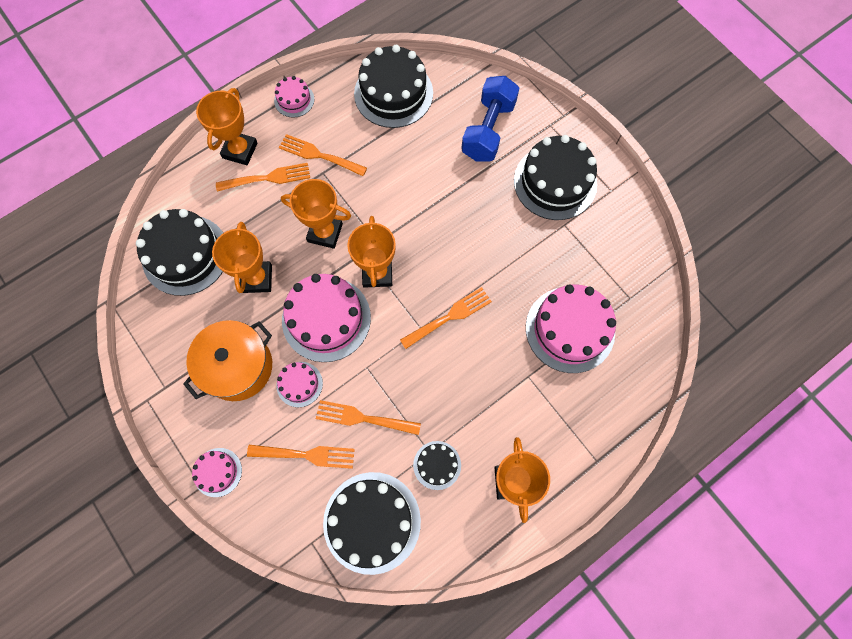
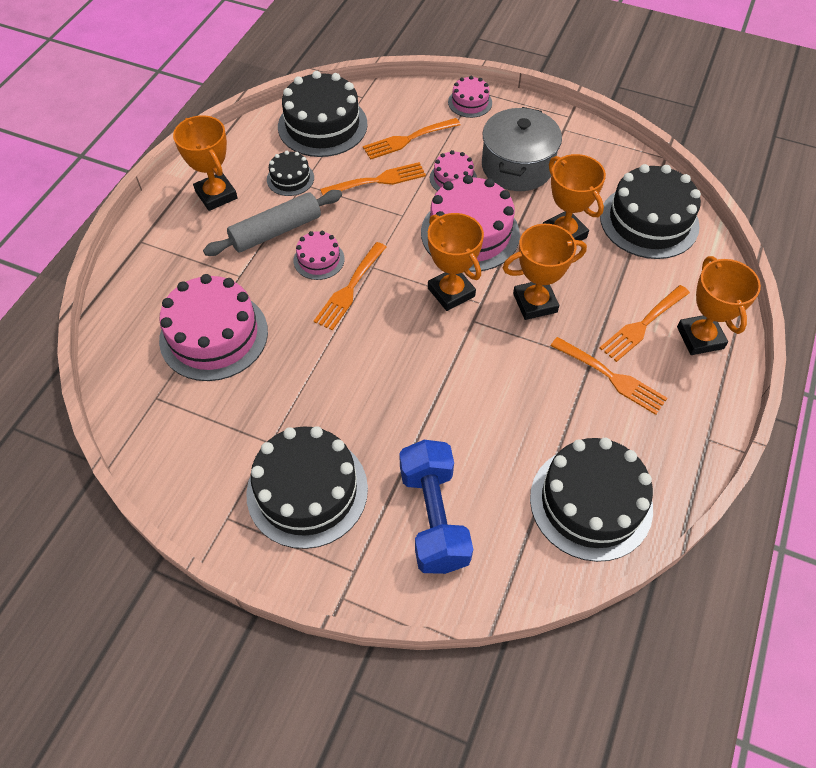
camera: 150 degrees right, 15 degrees down
(238, 367) = (517, 166): orange pot -> grey pot
(294, 100) = (700, 426): pink cake -> pink cake (319, 260)
(319, 155) = (611, 377): orange fork -> orange fork turned 45 degrees clockwise
(478, 408) = (276, 231): none -> grey rolling pin

